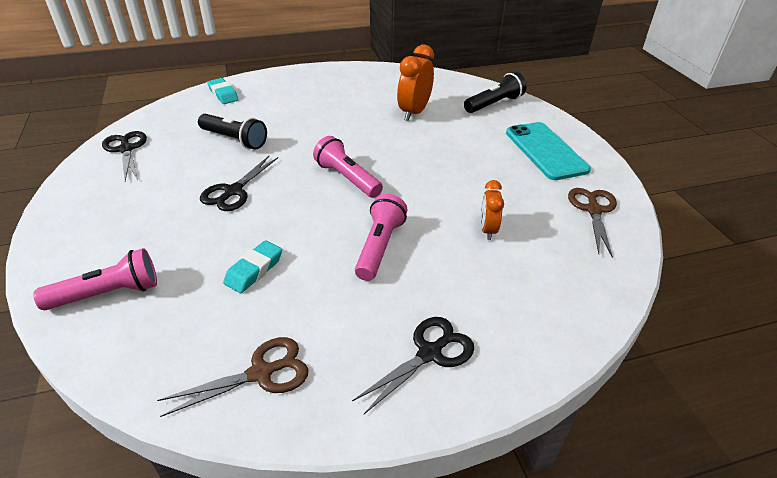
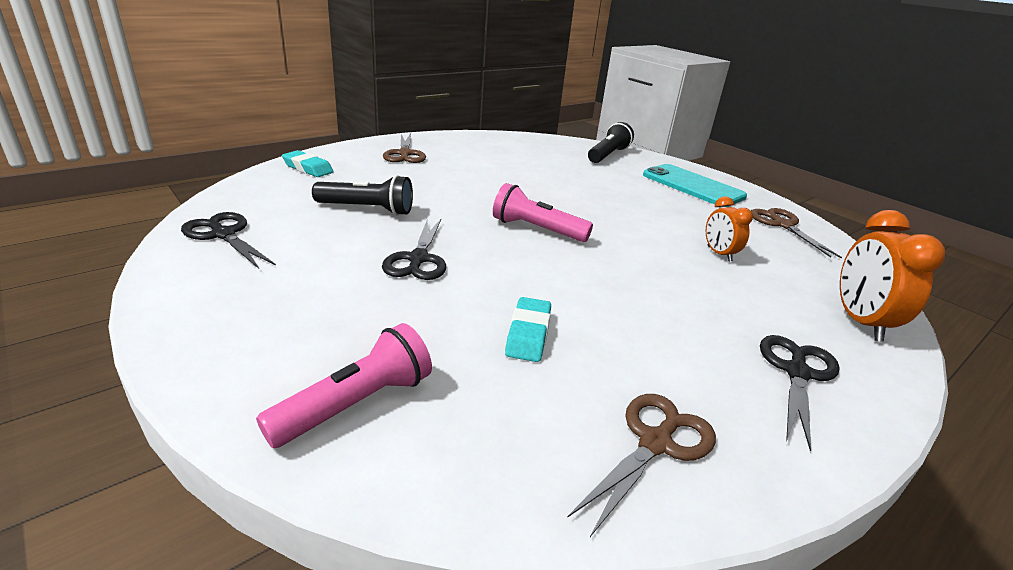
camera: 25 degrees left, 10 degrees down
(308, 86) = (404, 154): none -> brown scissors
(379, 247) = (638, 285): pink flashlight -> none
(414, 112) = (541, 167): orange clock -> orange clock (860, 322)

